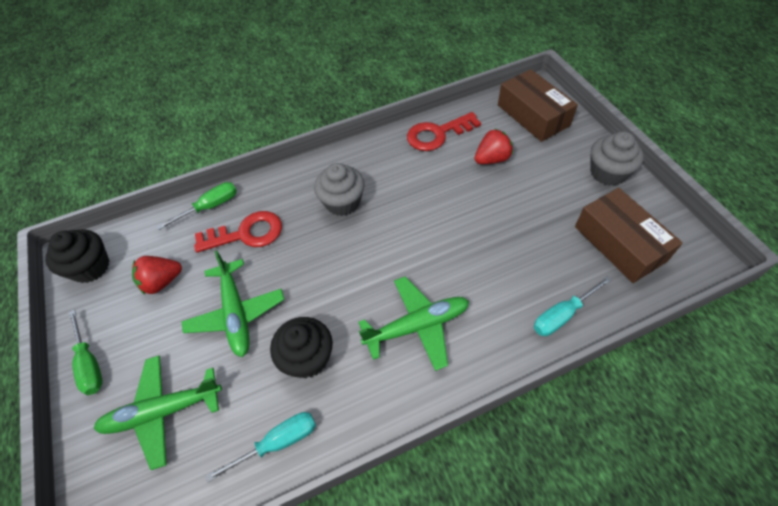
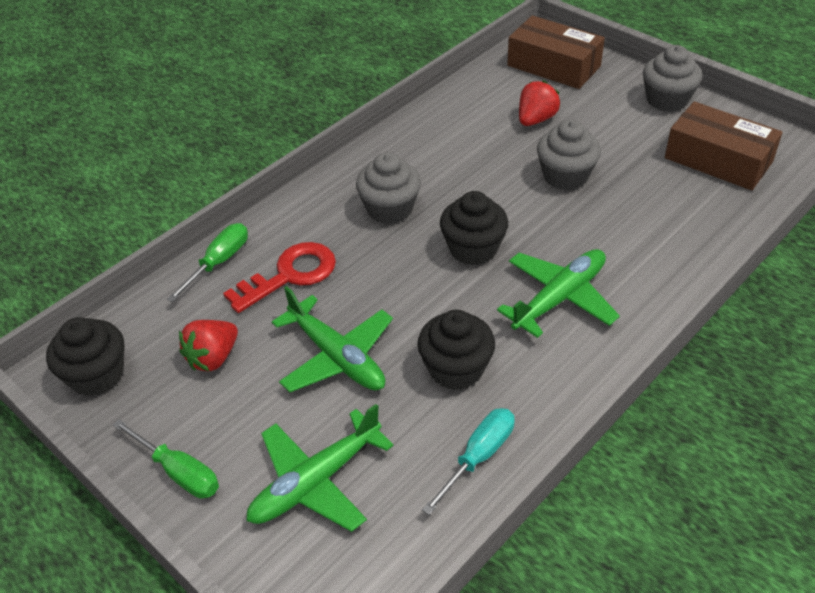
camera: 25 degrees left, 10 degrees down
(380, 257) = (473, 248): none -> black cupcake
(437, 134) = (457, 111): red key -> none
(485, 217) = (565, 176): none -> grey cupcake
(562, 315) = (702, 239): turquoise screwdriver -> none

